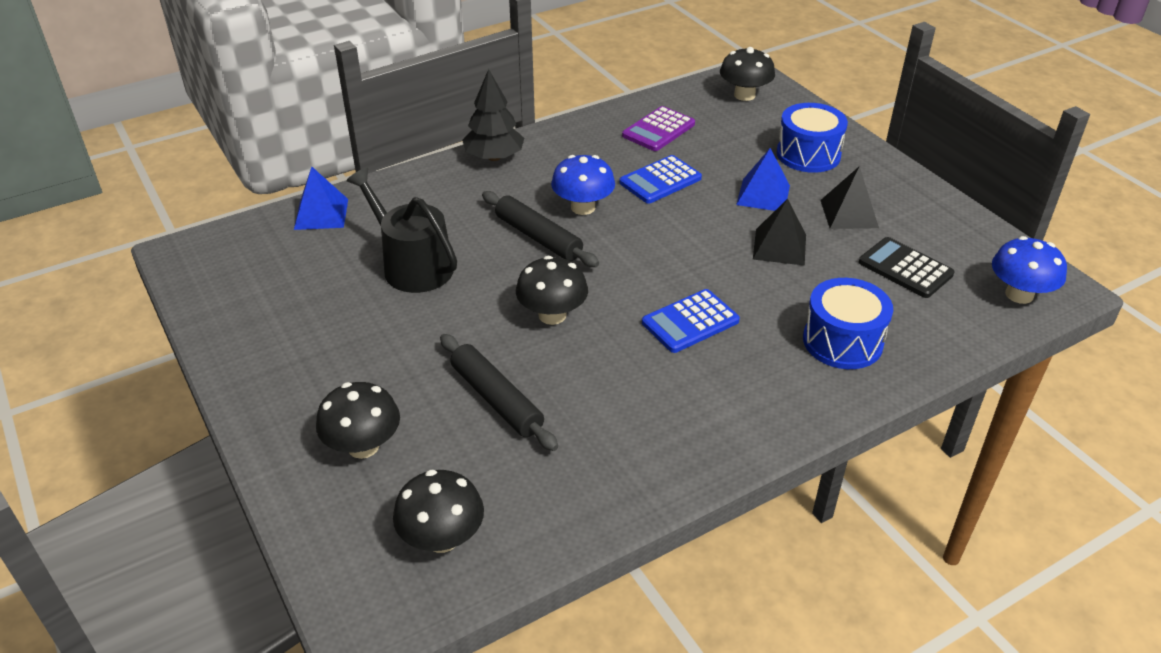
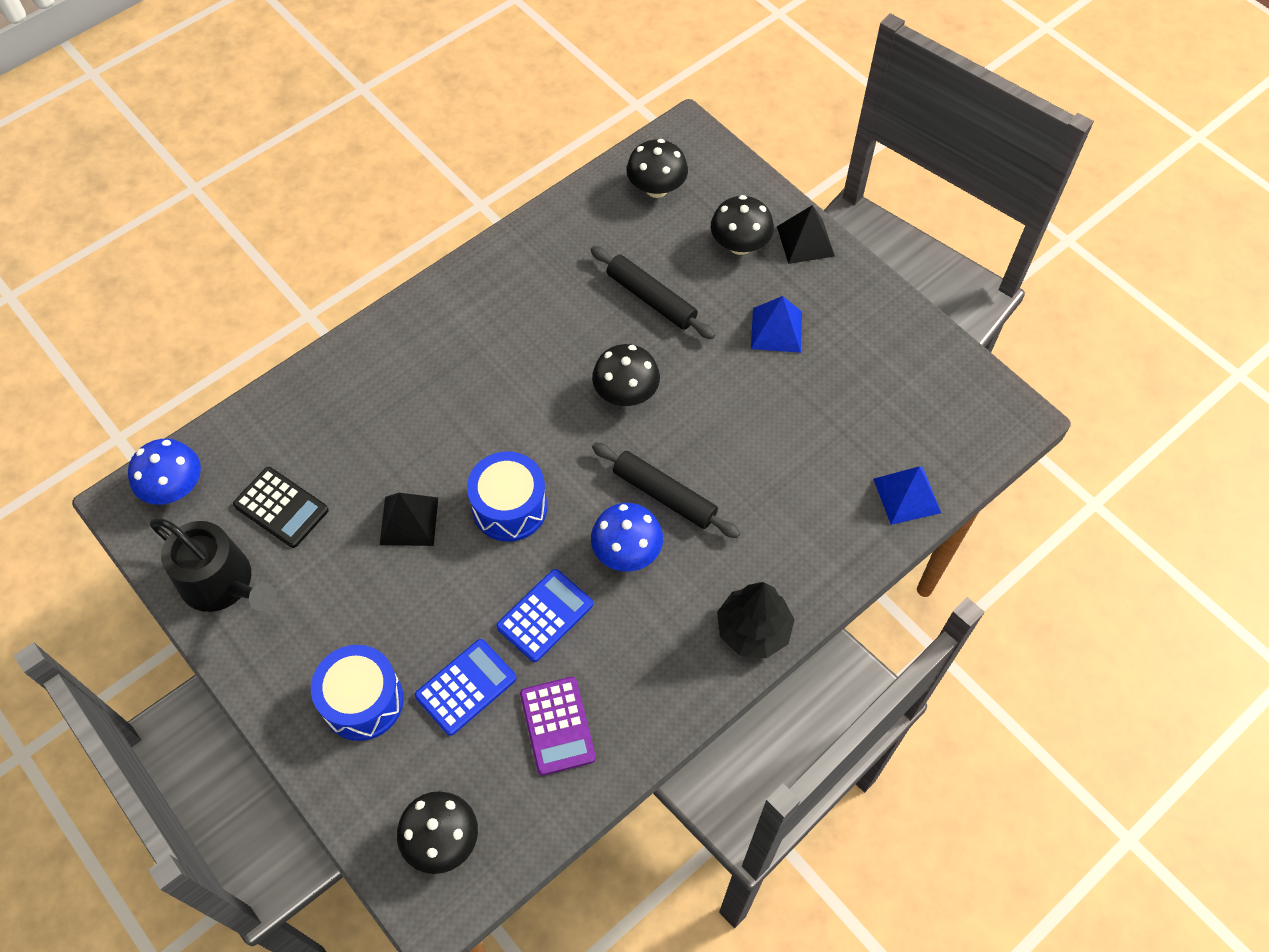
camera: 170 degrees right, 20 degrees up
(412, 265) = (779, 435): black watering can -> black watering can (222, 583)
(658, 130) = (557, 726): purple calculator -> purple calculator turned 135 degrees clockwise
(690, 322) = (498, 404): blue calculator -> blue calculator (466, 687)
(763, 195) = (423, 608): blue pyramid -> blue pyramid (776, 330)
(842, 341) = (358, 402): blue drum -> blue drum (510, 507)
(849, 213) = (327, 589): black pyramid -> black pyramid (805, 241)

